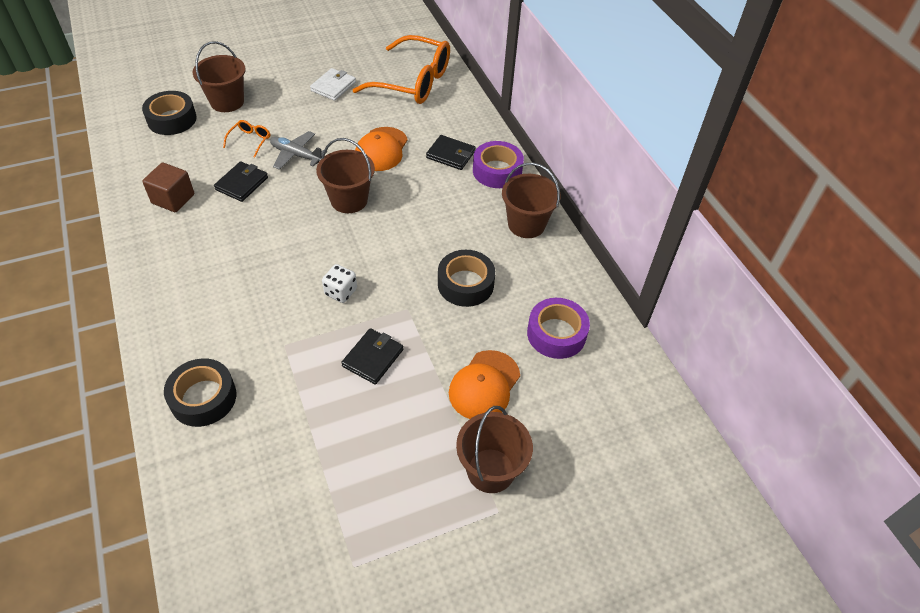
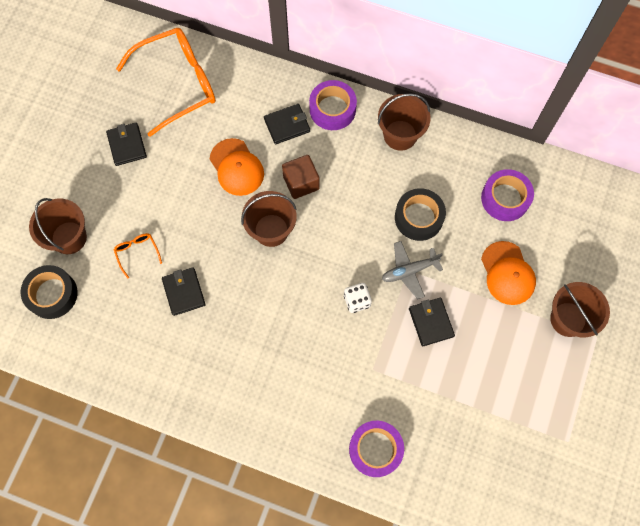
camera: 45 degrees left, 20 degrees up
(173, 199) = (156, 352): brown cube -> brown cube (301, 183)
(203, 398) = (375, 449): black tape -> purple tape
(296, 155) = (186, 231): grey plane -> grey plane (409, 271)
(333, 86) = (127, 145): white wallet -> black wallet

